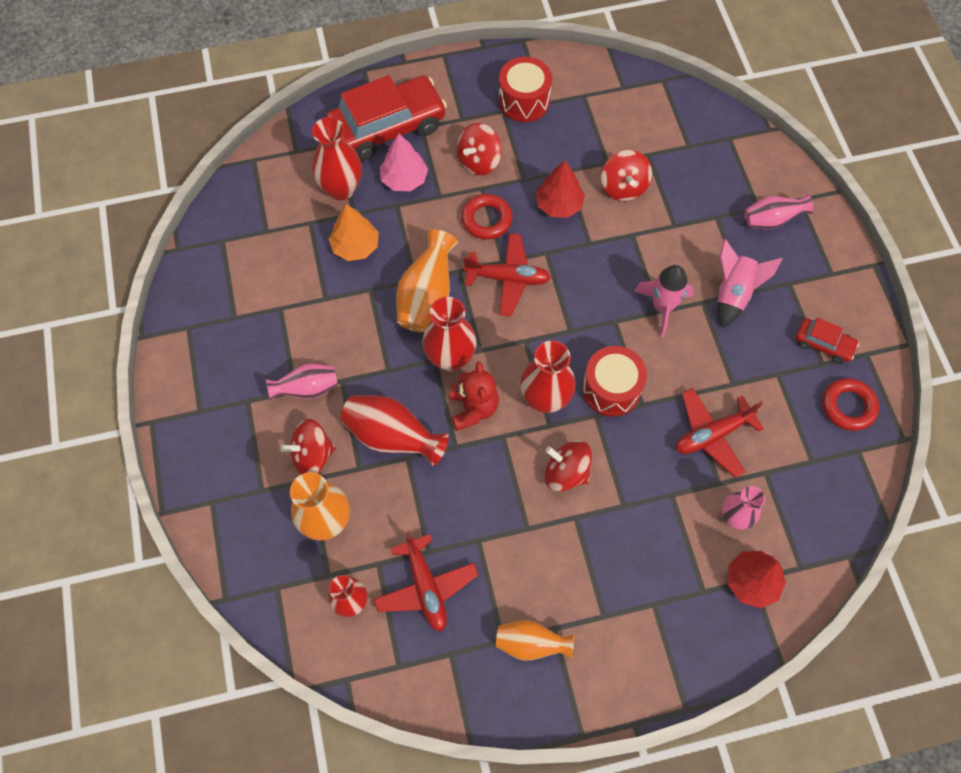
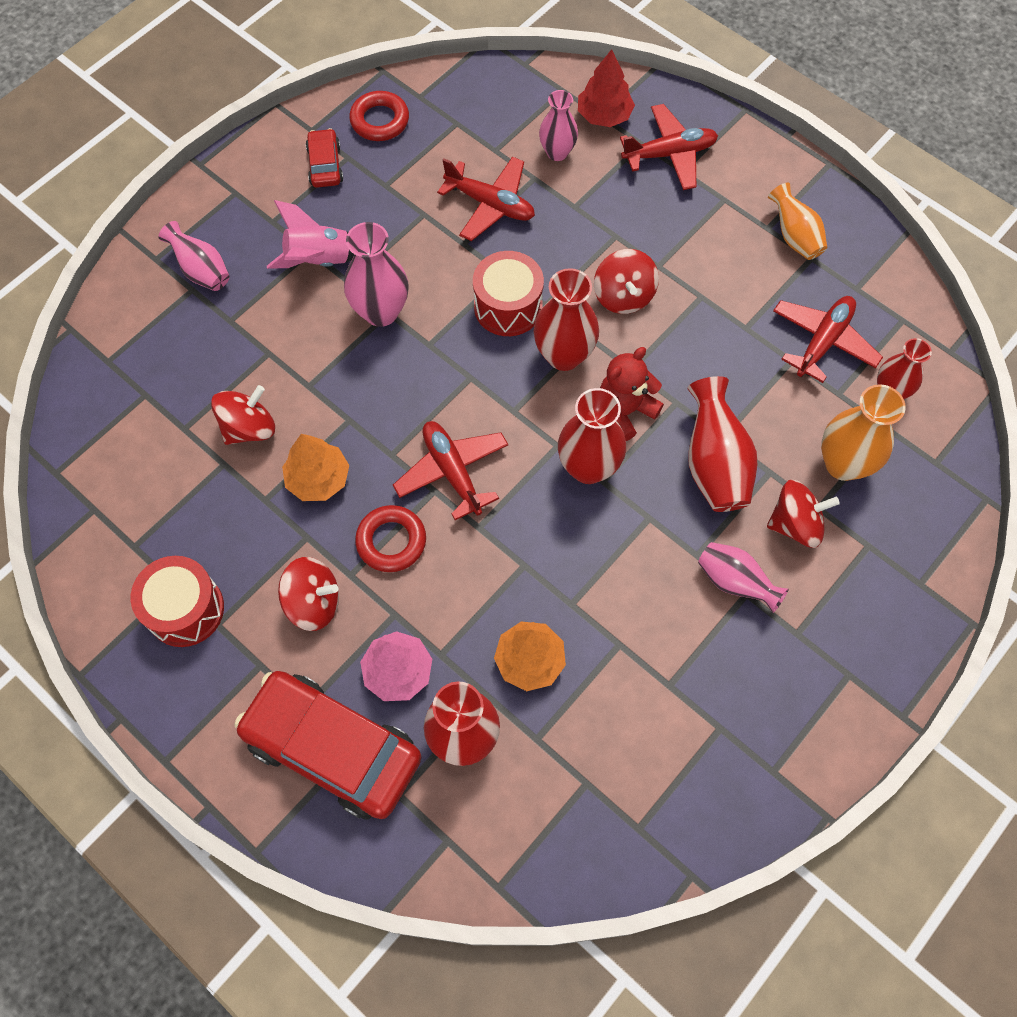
camera: 125 degrees left, 0 degrees up
(312, 455) = (795, 524): red spinning top -> red spinning top turned 45 degrees counterclockwise
(427, 297) = (536, 538): orange vase -> none
(559, 205) = (318, 479): red tree -> orange tree
(662, 307) = (381, 312): pink rocket -> pink vase
(677, 605) = (669, 154): none -> red plane

